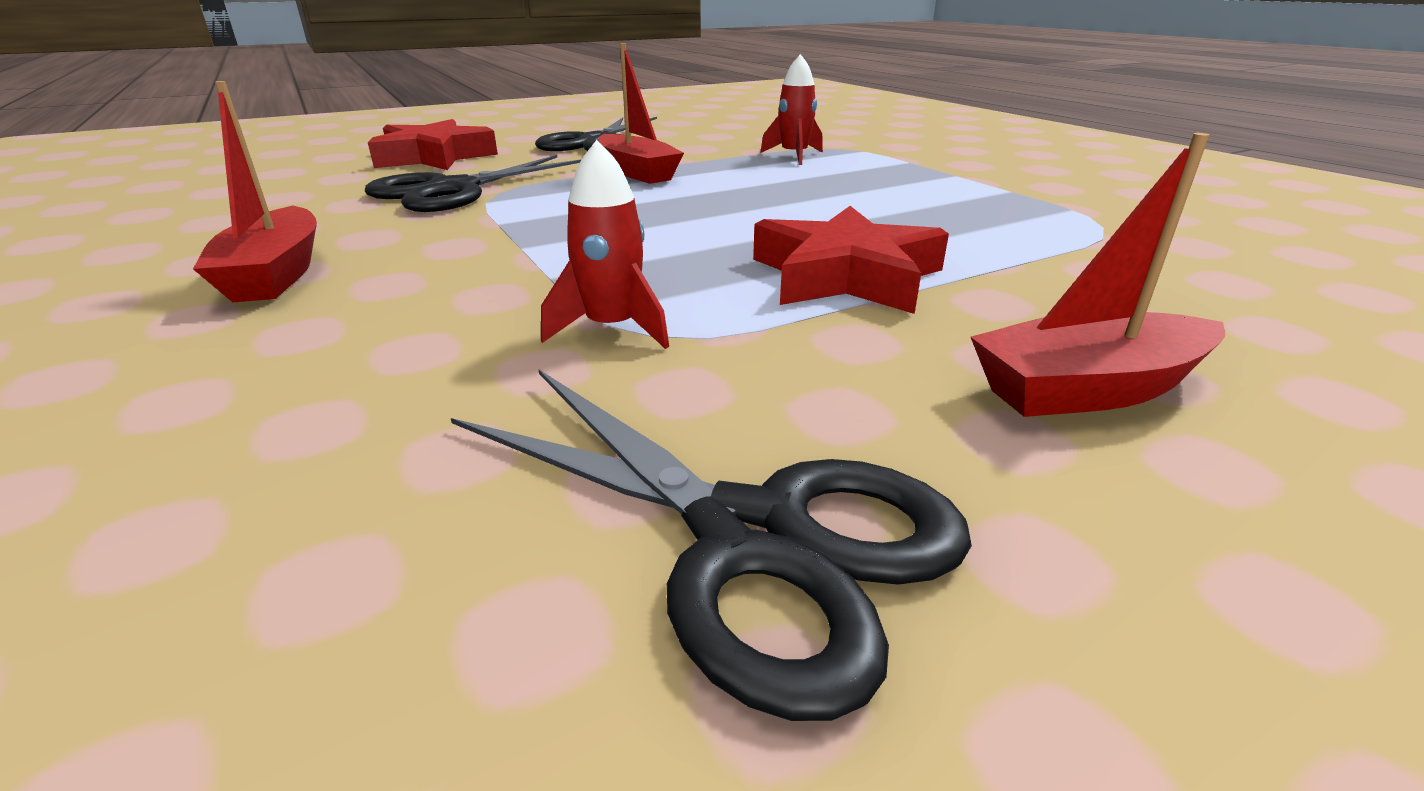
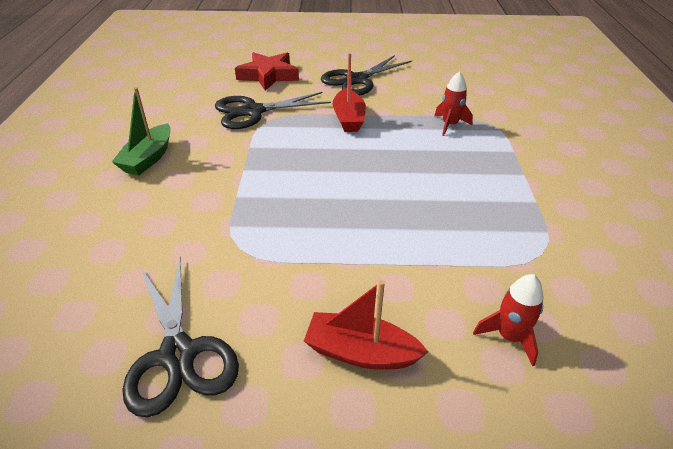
camera: 30 degrees right, 10 degrees up
(276, 274) = (148, 158): red boat -> green boat
(612, 328) = (228, 239): red rocket -> red rocket (509, 337)
(845, 276) = (352, 242): red star -> none

